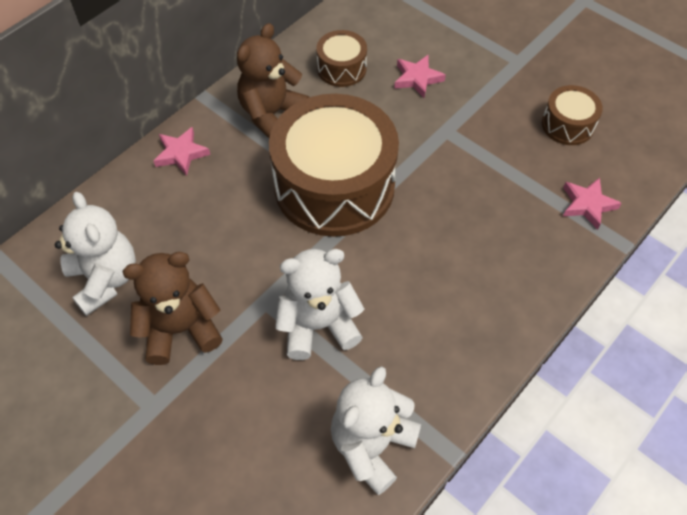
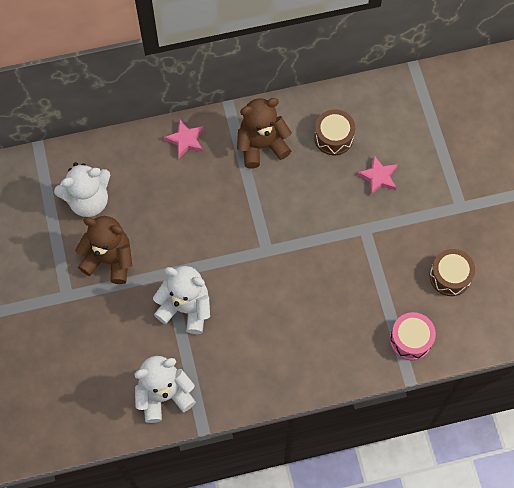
camera: 35 degrees right, 10 degrees up
(105, 279) = (88, 200): white teddy bear -> white teddy bear turned 60 degrees clockwise
(334, 186) = (262, 223): brown drum -> none
(587, 205) = (410, 339): pink star -> pink drum

